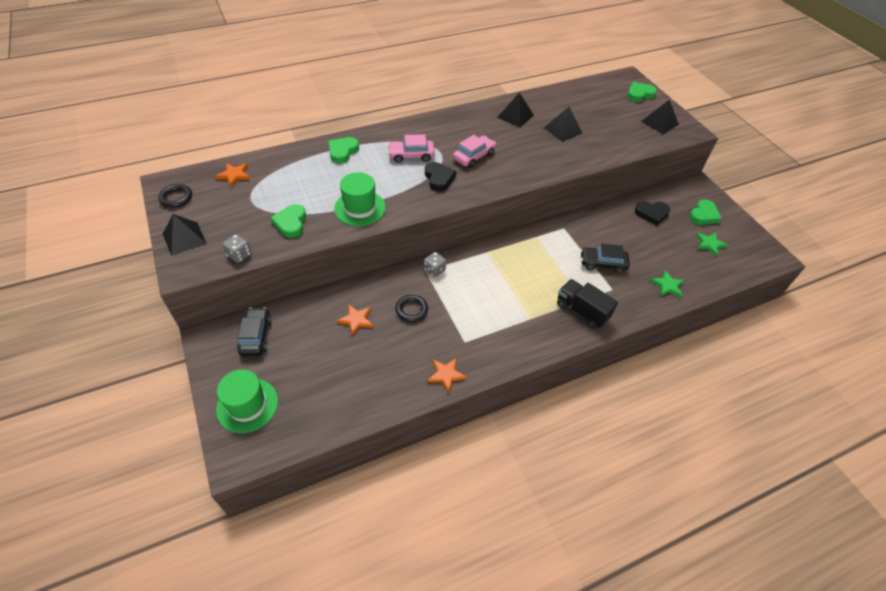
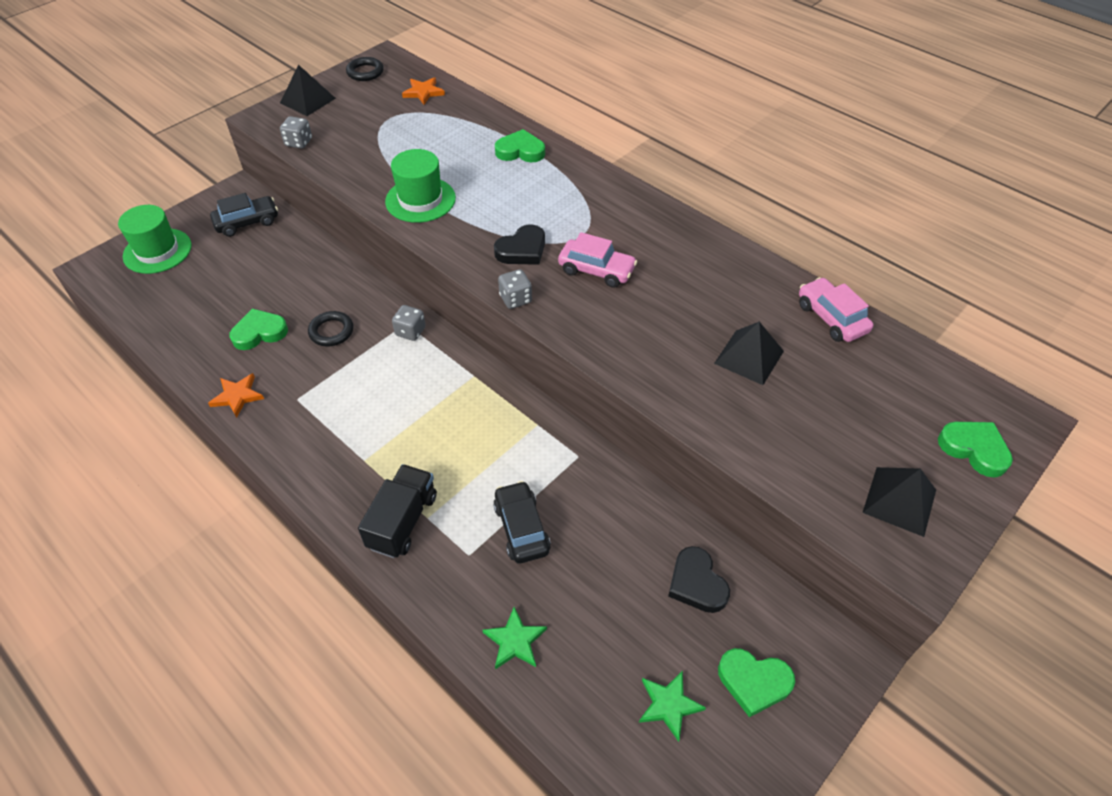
camera: 70 degrees right, 0 degrees up
(291, 223) = (366, 158): green heart -> green heart (259, 332)
(356, 320) = (297, 289): orange star -> none
(411, 155) = (554, 210): pink car -> pink car (831, 318)
(480, 193) = (515, 299): none -> grey dice
(515, 116) = (738, 289): black pyramid -> none

